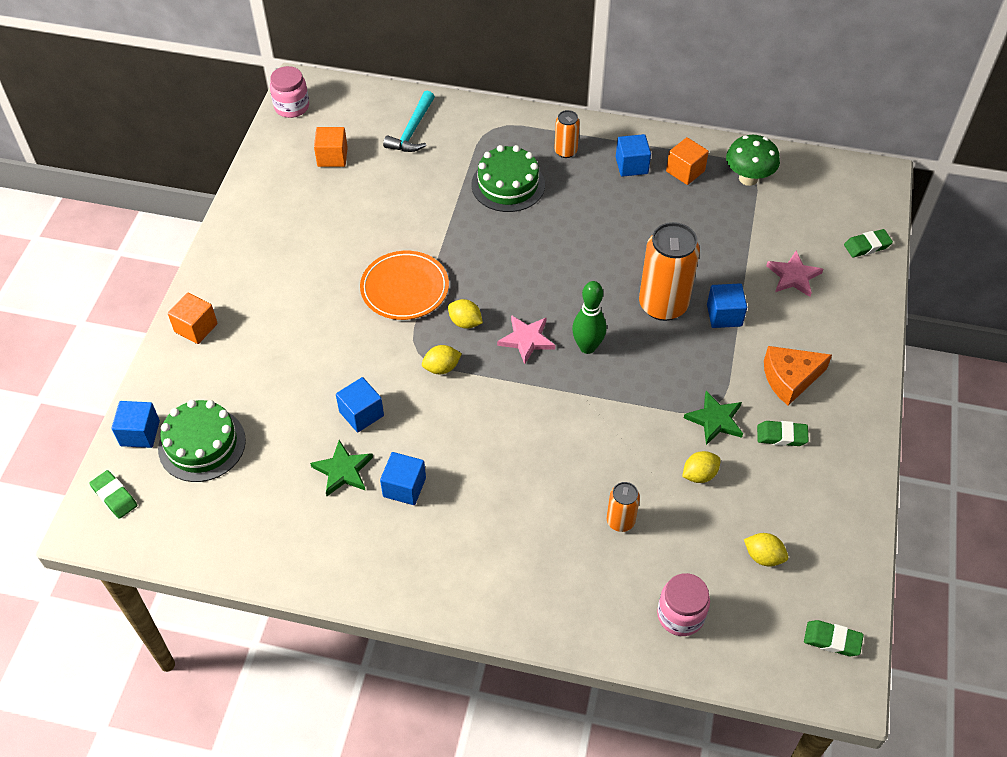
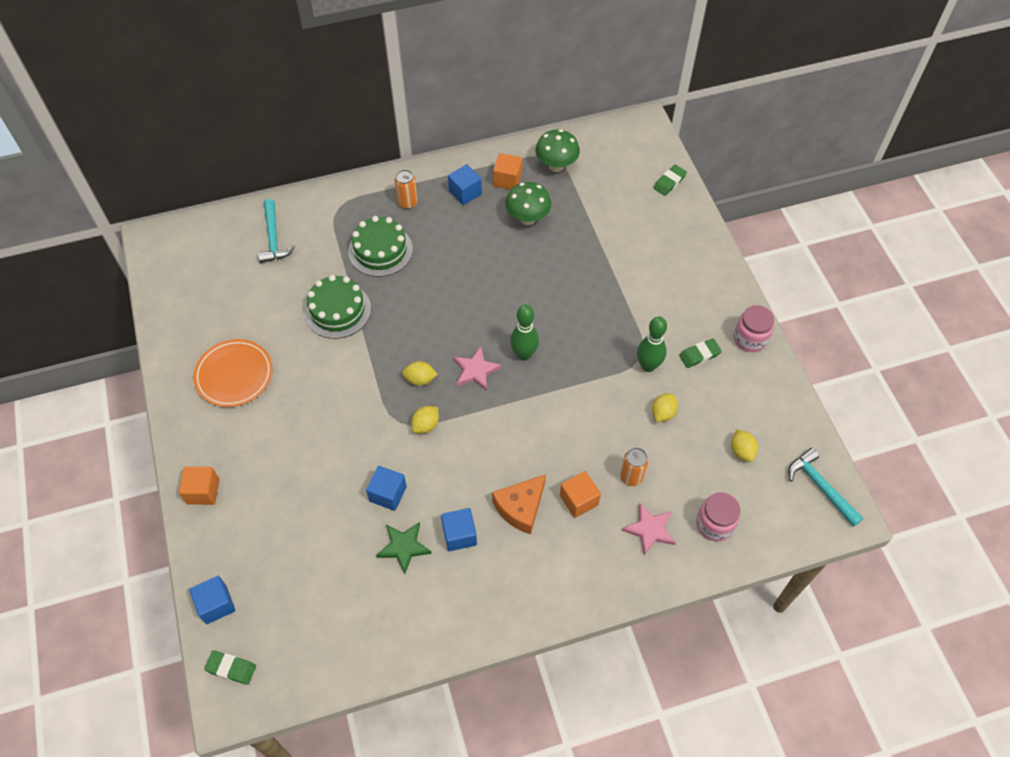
camera: 30 degrees left, 5 degrees up
(202, 444) = (275, 586): green cake -> green cake (337, 310)
(292, 107) = (156, 261): pink jar -> pink jar (750, 339)
(332, 157) = (221, 290): orange cube -> orange cube (579, 500)
(404, 288) = (354, 374): orange plate -> orange plate (234, 375)
(663, 305) = (557, 294): orange can -> none
(681, 217) = (527, 218): none -> green mushroom
(715, 420) = (648, 366): green star -> green bowling pin
(724, 315) = (605, 282): blue cube -> none
(763, 556) = (741, 451): yellow lemon -> yellow lemon turned 75 degrees clockwise
(790, 379) = (679, 309): orange cheese -> orange cheese (520, 508)
(793, 276) = (634, 229): pink star -> pink star (650, 529)
(832, 640) = (820, 487): green eraser -> turquoise hammer

